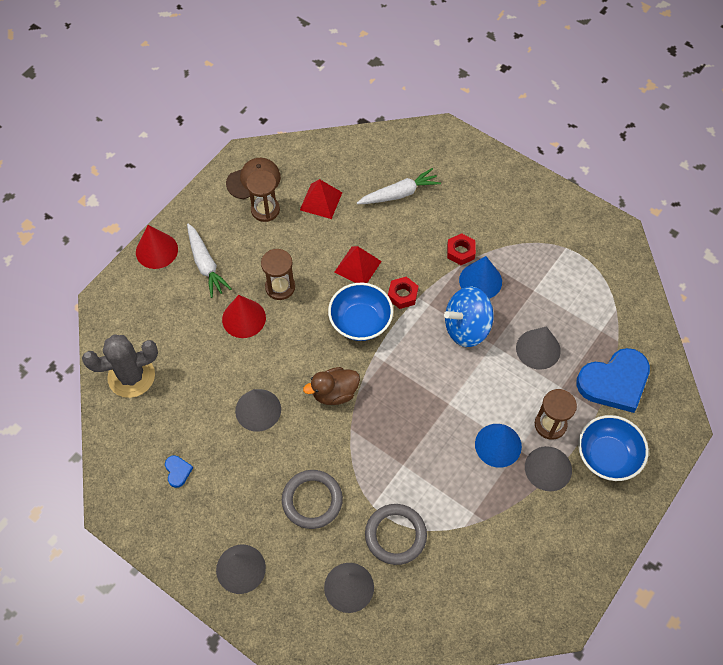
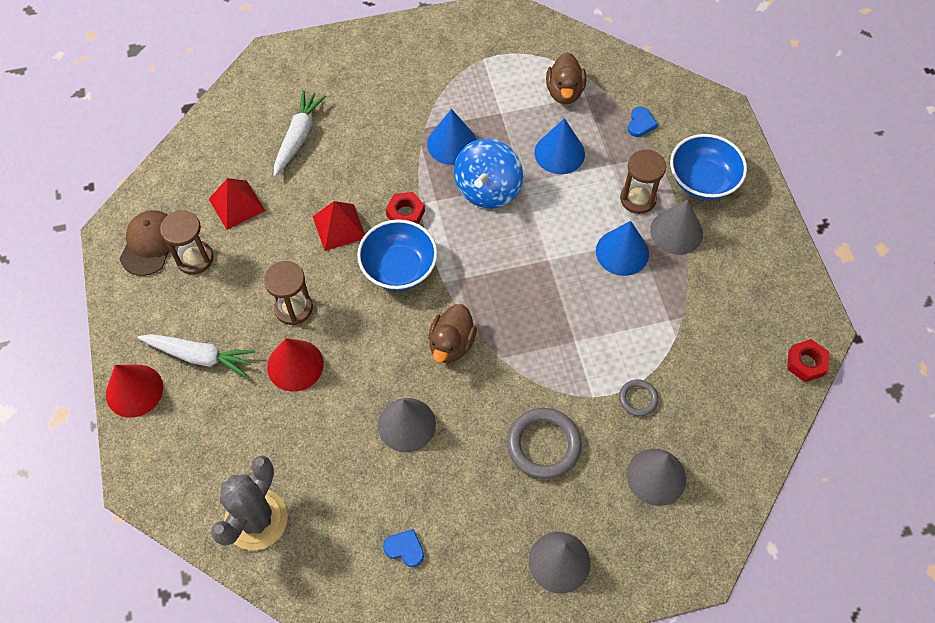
camera: 50 degrees left, 0 degrees up
(395, 535) = (638, 399): grey ring -> grey ring, size x0.54
(460, 252) = (408, 136): red nut -> red nut (806, 363)
(538, 349) = (559, 153): grey cone -> blue cone
(590, 316) = (564, 92): none -> brown duck
(614, 382) = (641, 123): blue heart -> blue heart, size x0.41

